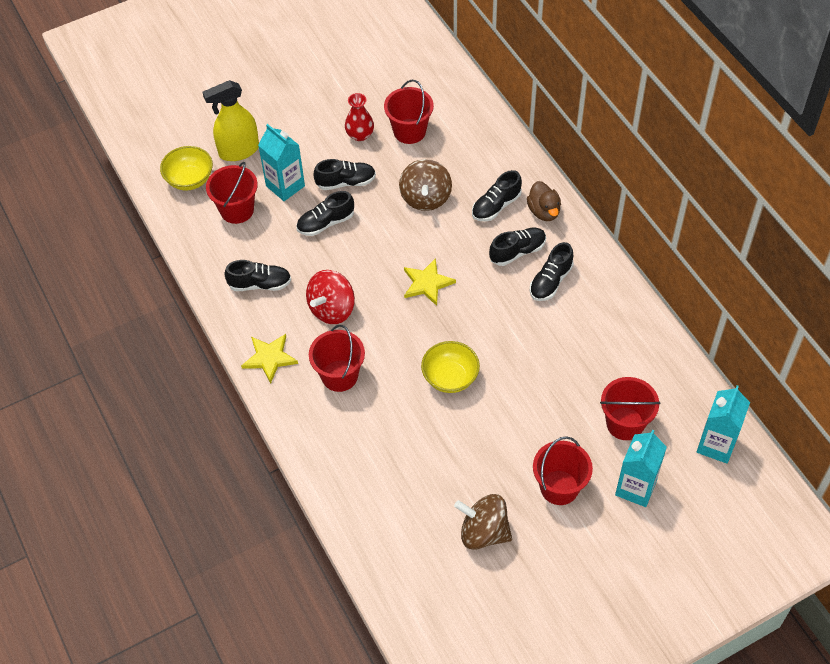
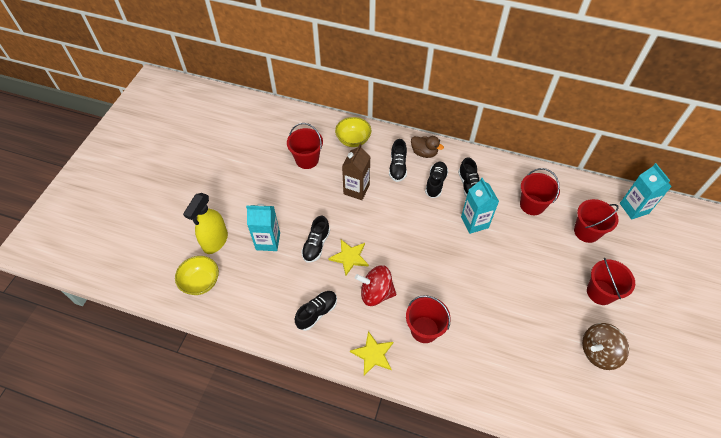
camera: 45 degrees left, 0 degrees up
(237, 210) = (253, 278): red bucket -> red bucket (532, 205)
(332, 309) = (376, 293): red spinning top -> red spinning top turned 105 degrees clockwise
(346, 182) = (302, 213): black shoe -> none
(360, 135) = (280, 180): red vase -> none
(425, 198) = (356, 189): brown spinning top -> brown carton
(427, 283) = (410, 236): yellow star -> yellow star (349, 257)
(450, 377) = (482, 279): yellow bowl -> yellow bowl (353, 140)
(635, 488) = (630, 261): turquoise carton -> turquoise carton (474, 222)

